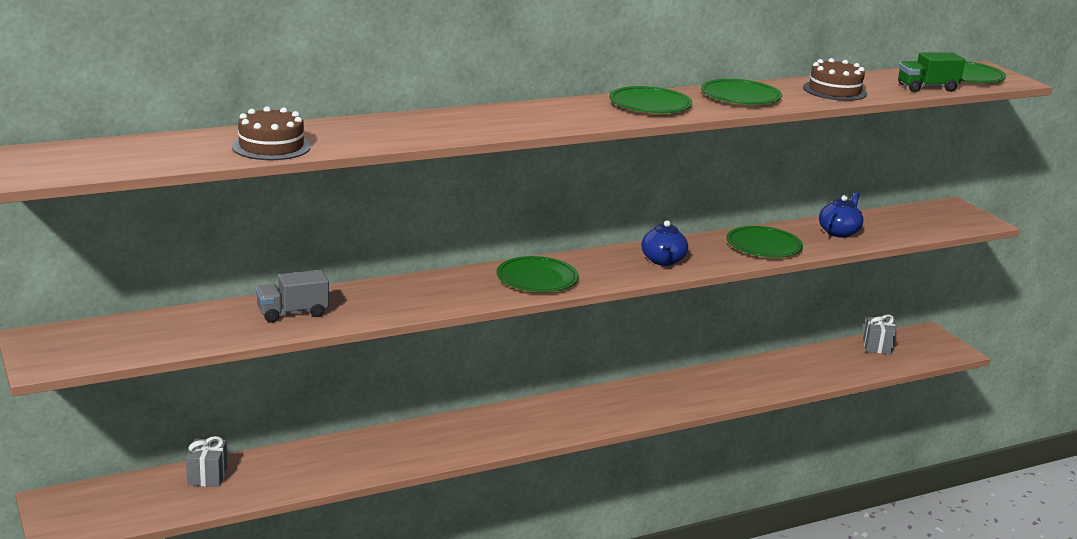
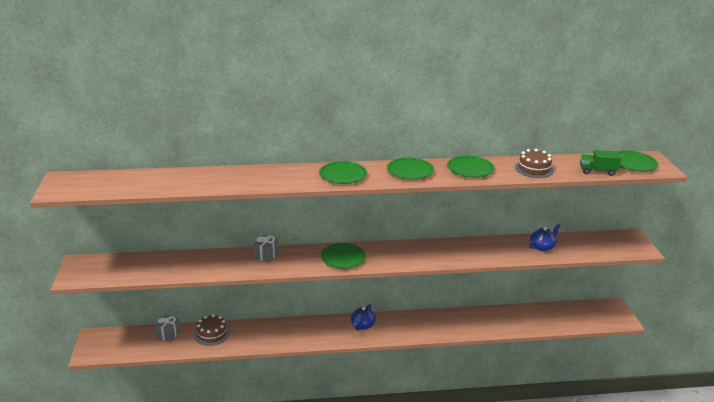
camera: 20 degrees right, 5 degrees up
(271, 146) = (182, 184): brown cake -> brown cake (212, 334)
(292, 313) = (204, 263): grey truck -> none
(663, 261) = (422, 254): blue teapot -> blue teapot (362, 325)
(763, 246) = (488, 251): green plate -> green plate (343, 175)
(877, 346) = (575, 310): grey gift -> grey gift (266, 255)

